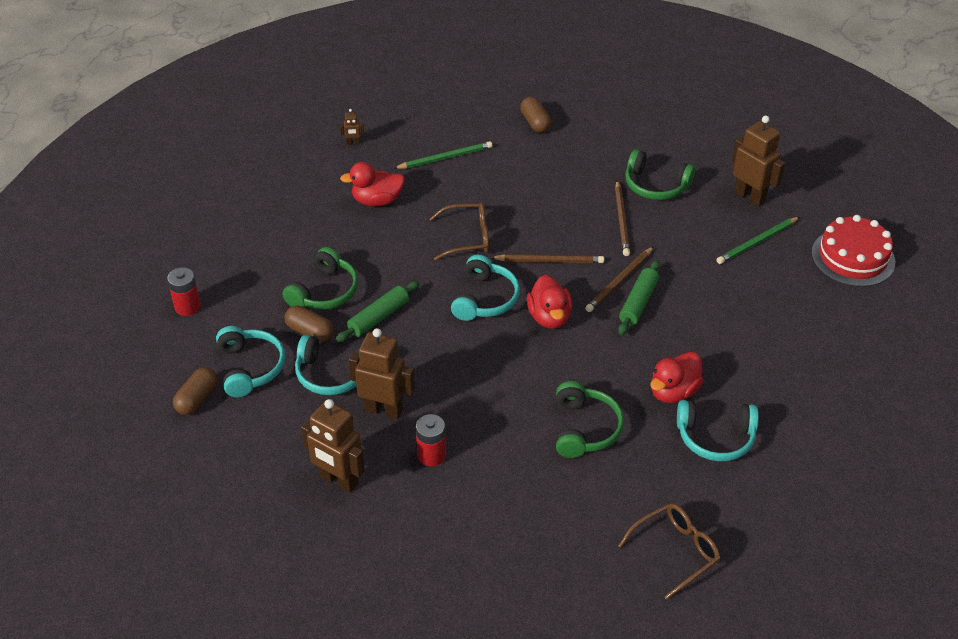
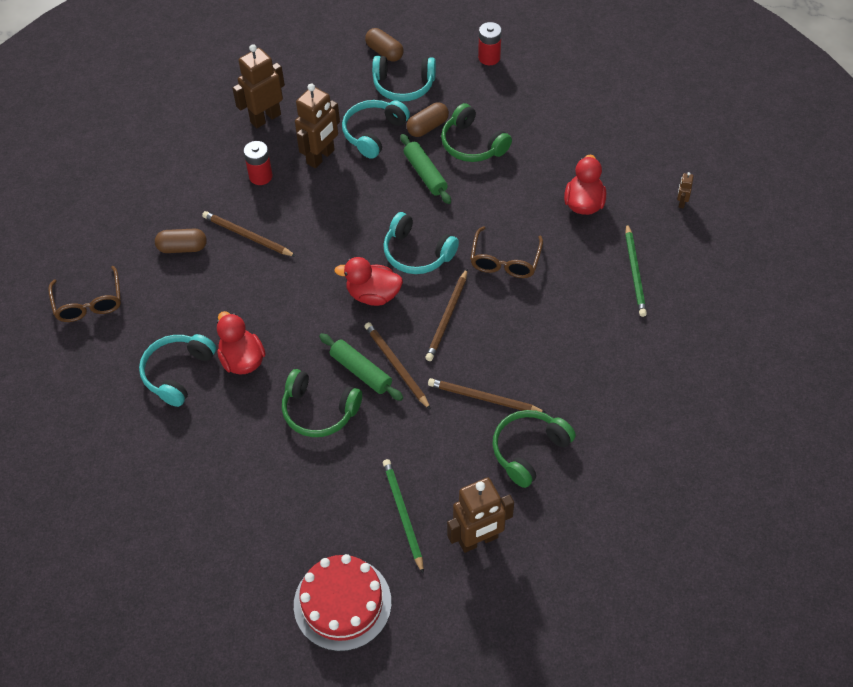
camera: 110 degrees right, 10 degrees up
(521, 439) = (247, 236): none -> brown pencil
(535, 123) = (675, 369): brown capsule -> brown capsule (182, 248)
(584, 428) = (235, 281): green headphones -> green headphones (319, 411)

